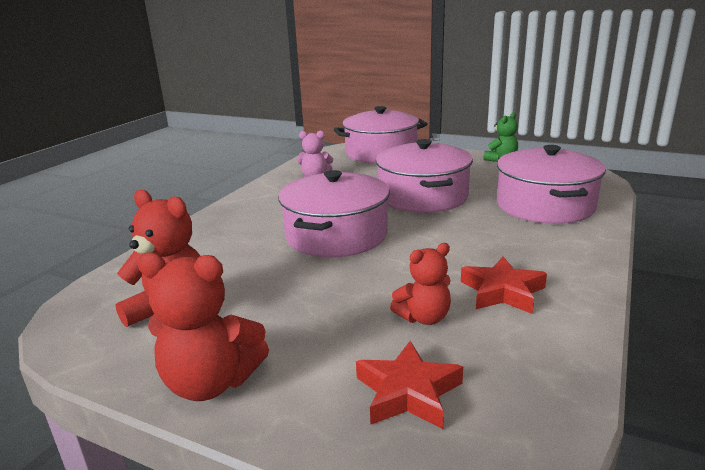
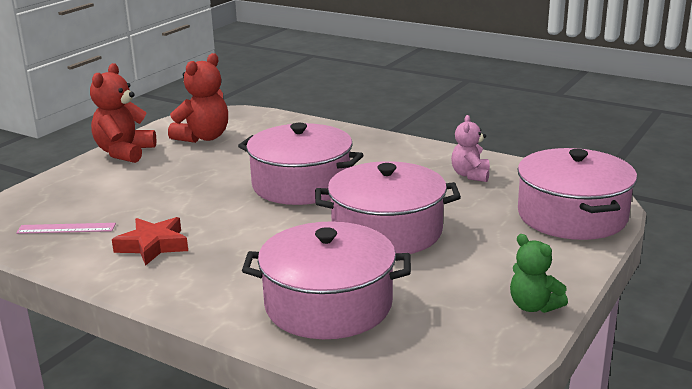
camera: 95 degrees right, 0 degrees up
(408, 392) = (69, 201): red star -> none
(424, 317) = (141, 212): red teddy bear -> none
(494, 369) = (66, 228): none -> pink ruler

